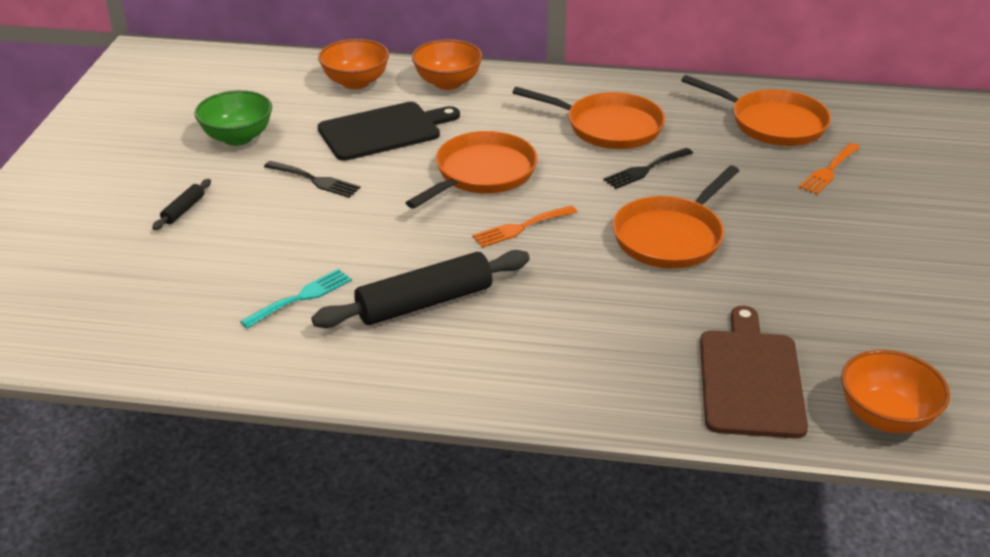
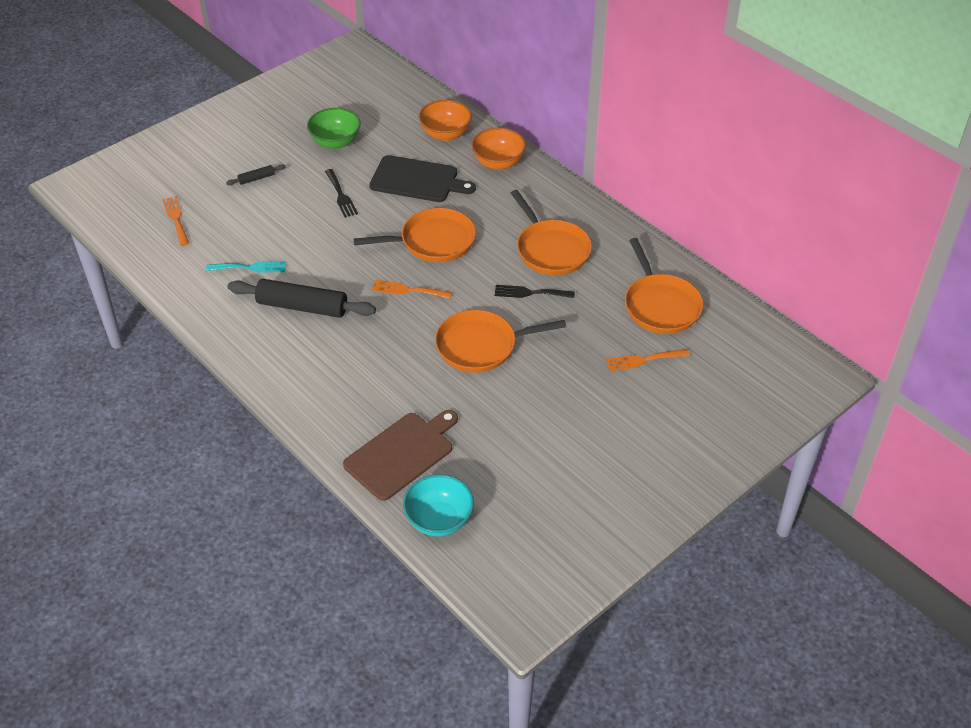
camera: 40 degrees right, 10 degrees up
(126, 297) = (176, 219): none -> orange fork
(886, 417) = (439, 520): orange bowl -> turquoise bowl

